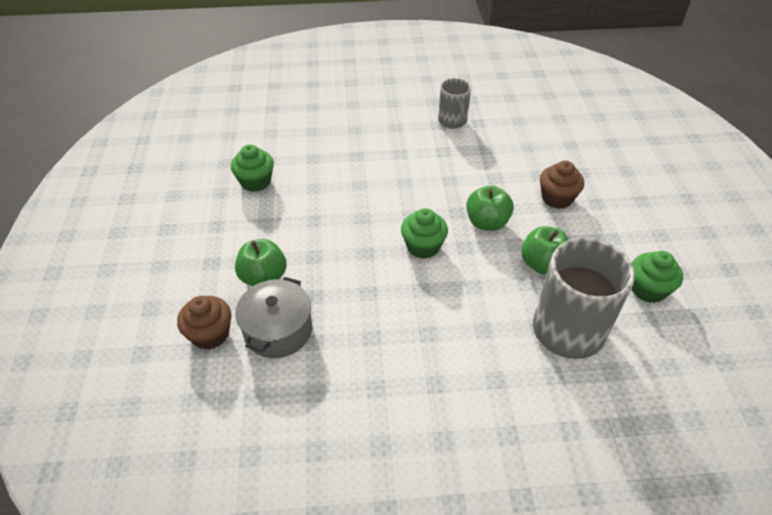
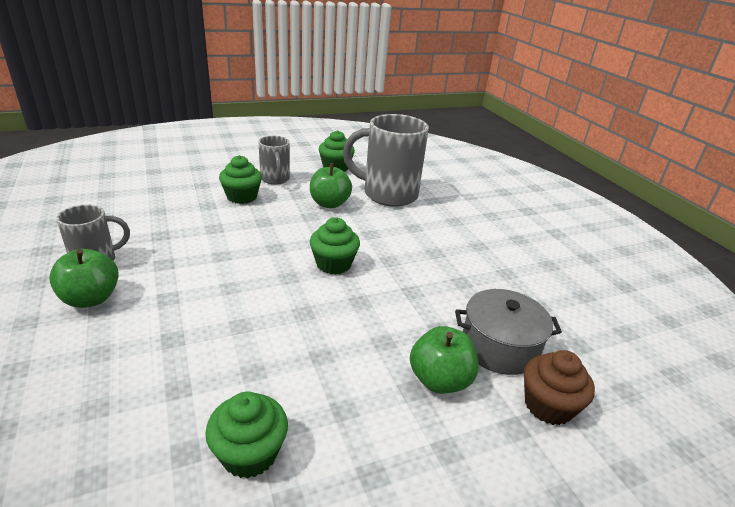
camera: 110 degrees left, 15 degrees down
(487, 222) = (286, 230): green apple -> green apple (91, 298)
(557, 198) = (242, 197): brown cupcake -> green cupcake
(602, 227) = (275, 179): none -> grey mug

